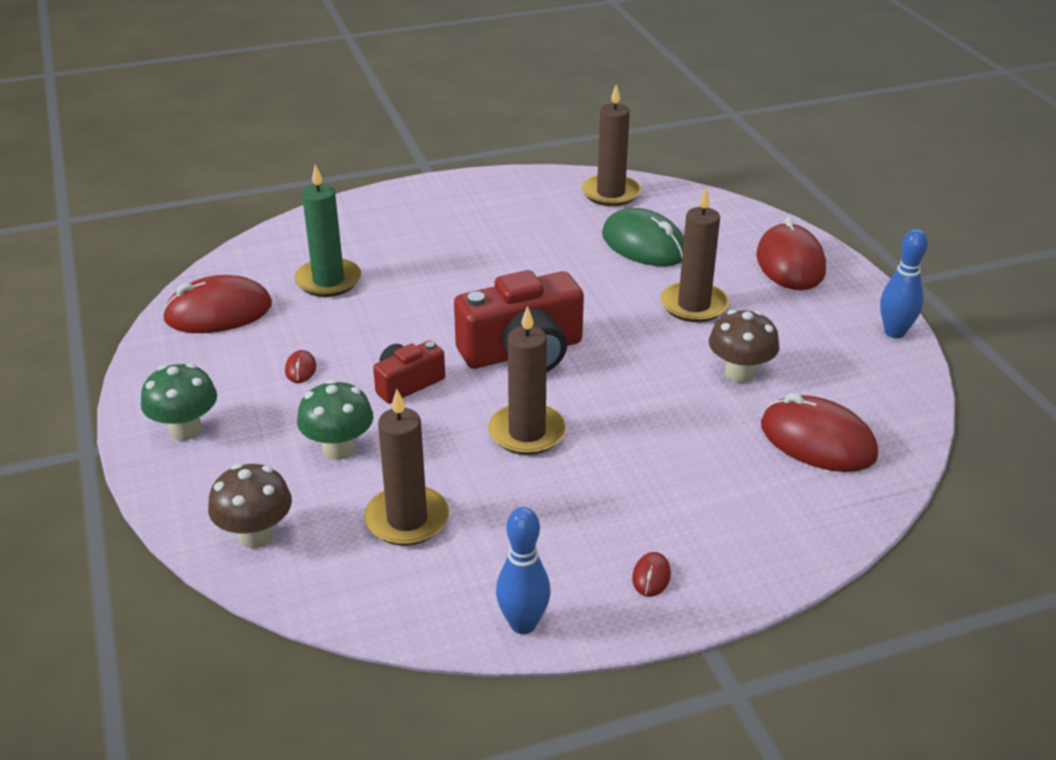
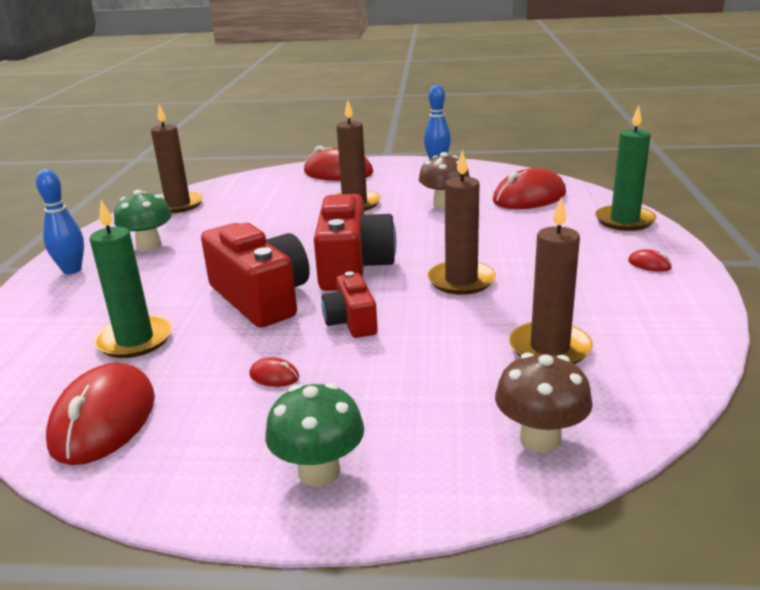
camera: 65 degrees left, 10 degrees down
(339, 449) = (425, 370): green mushroom -> green mushroom (149, 245)
(428, 318) = (261, 298): none -> red camera
(523, 624) = (695, 317): blue bowling pin -> blue bowling pin (72, 270)
(644, 245) = (261, 206): green mouse -> none
(789, 541) = (624, 221): none -> green candle

